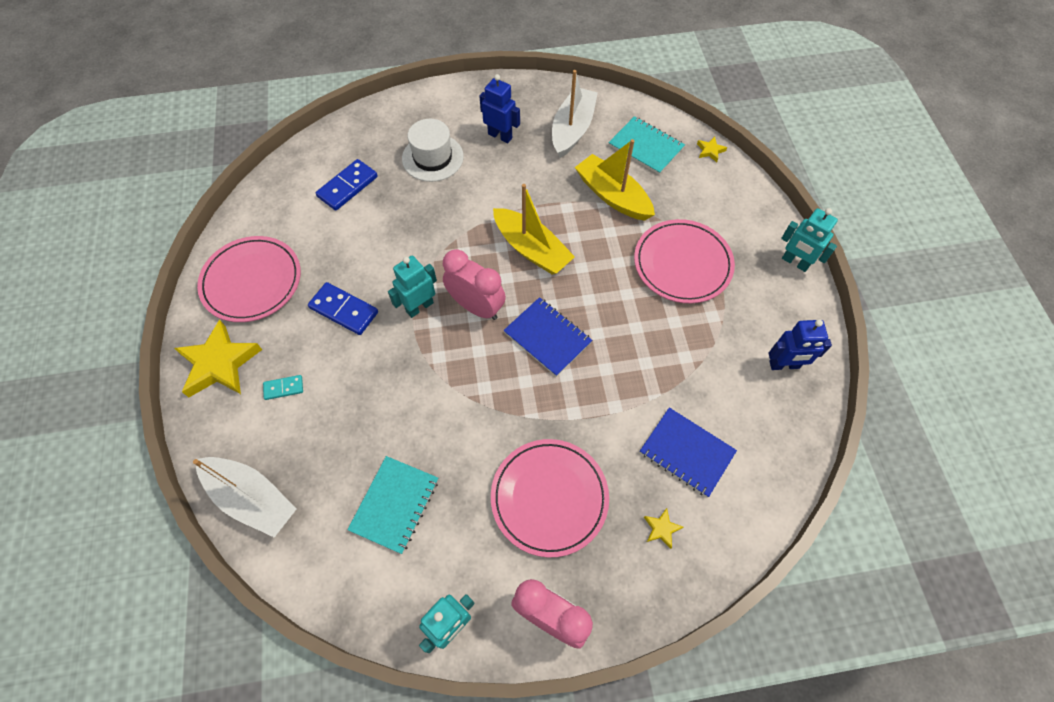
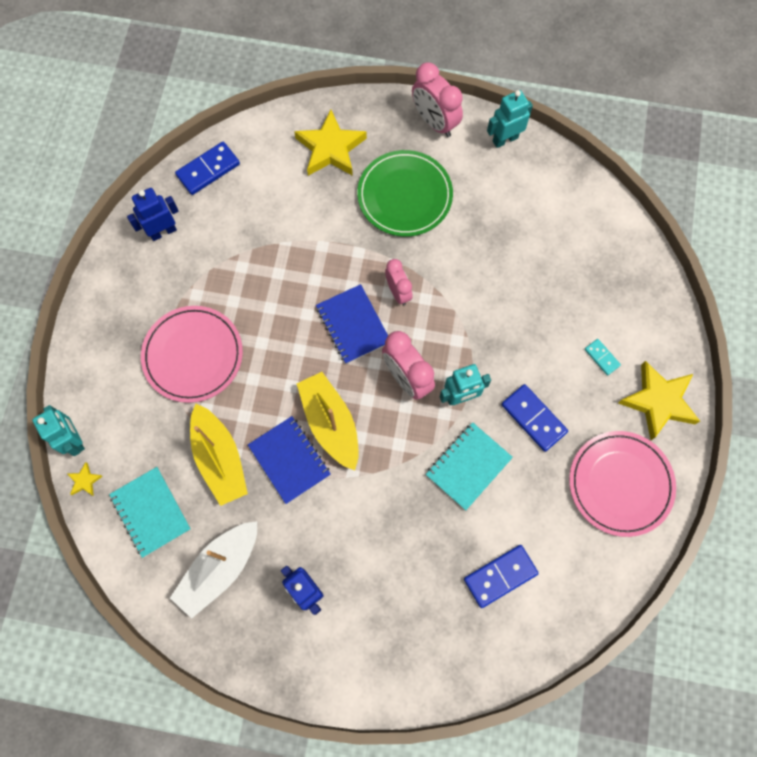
camera: 160 degrees left, 10 degrees up
(252, 498) = (638, 271): white boat -> none
(283, 388) = (601, 357): turquoise domino -> turquoise domino turned 45 degrees clockwise
(395, 505) = (525, 230): turquoise notebook -> turquoise notebook (468, 466)
(432, 157) = (394, 585): white hat -> none
(515, 384) = (398, 292): none -> pink clock
(549, 498) = (404, 196): pink plate -> green plate
(661, 529) = (330, 148): yellow star -> yellow star, size x2.33
(686, 452) = (283, 192): blue notebook -> blue notebook (289, 460)
(783, 450) = (208, 170): none -> blue domino
(784, 365) = (163, 231): blue robot -> blue robot turned 45 degrees counterclockwise
(795, 262) = (88, 320): turquoise robot -> turquoise robot (74, 440)

